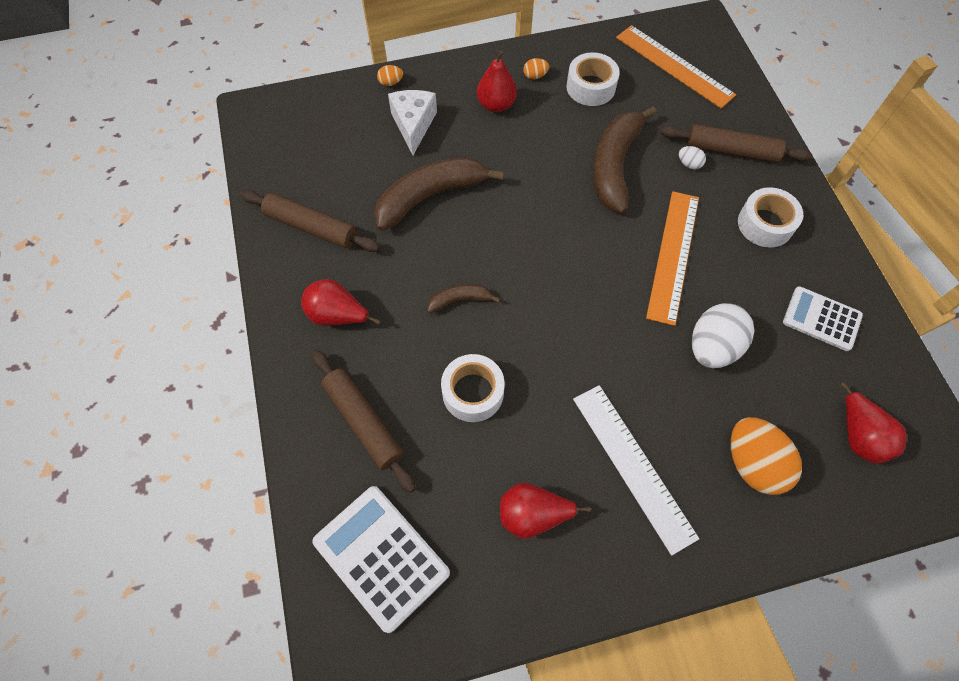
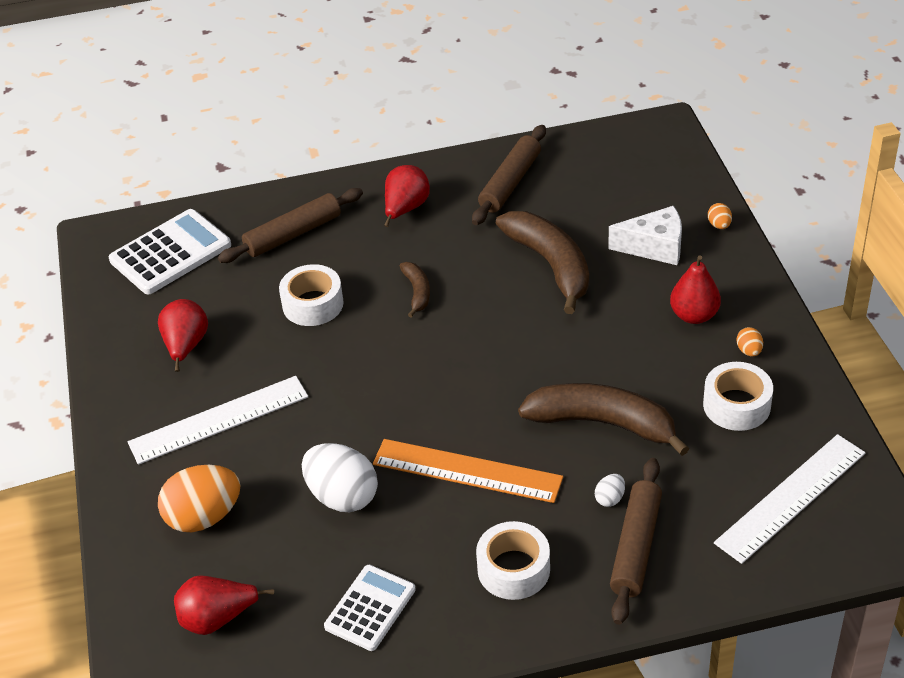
camera: 95 degrees right, 20 degrees down
(674, 66) = (790, 497): orange ruler -> white ruler

